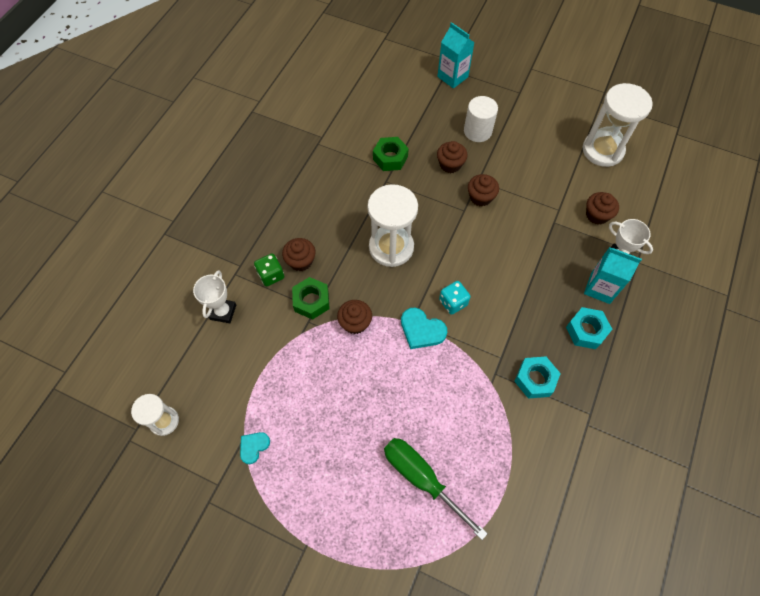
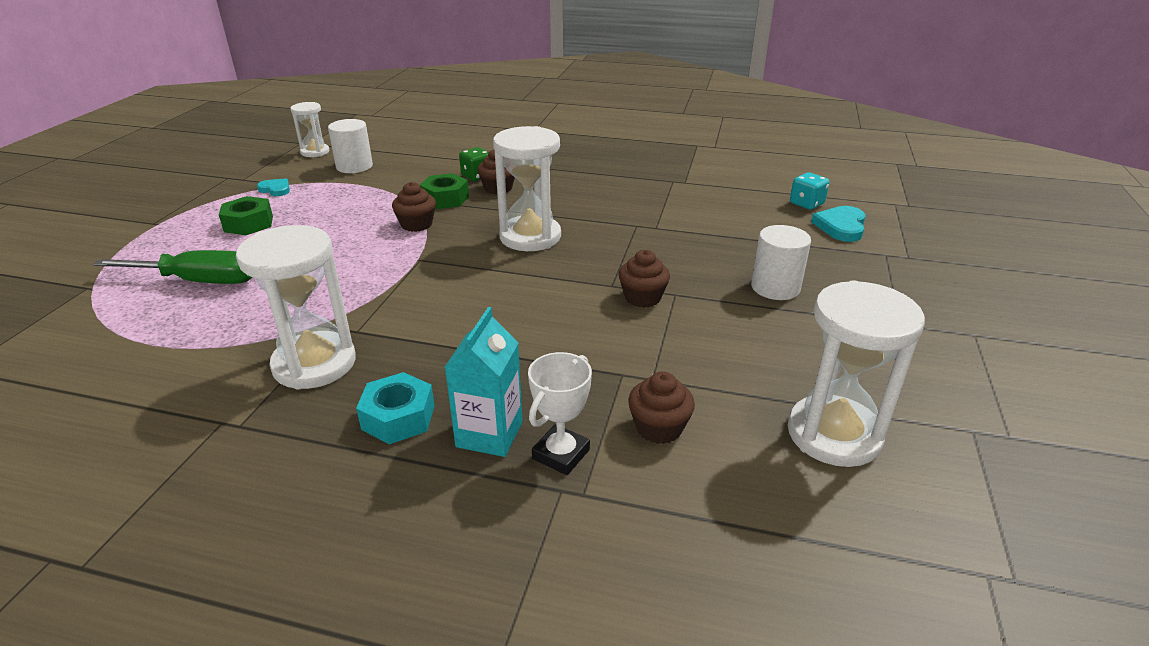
camera: 80 degrees right, 30 degrees down
(217, 379) = (354, 166): none -> white cylinder
(223, 312) = (430, 161): white trophy -> none
(390, 158) = (677, 225): green nut -> green nut (249, 224)
(421, 330) = (405, 266): turquoise heart -> turquoise heart (841, 227)
(421, 478) = (198, 281): green screwdriver -> green screwdriver turned 60 degrees clockwise
(450, 164) = (692, 268): brown cupcake -> none
(452, 77) = (872, 259): turquoise carton -> none
(453, 302) = (449, 286): turquoise dice -> turquoise dice (806, 204)
(535, 379) = (314, 364): turquoise nut -> white hourglass

